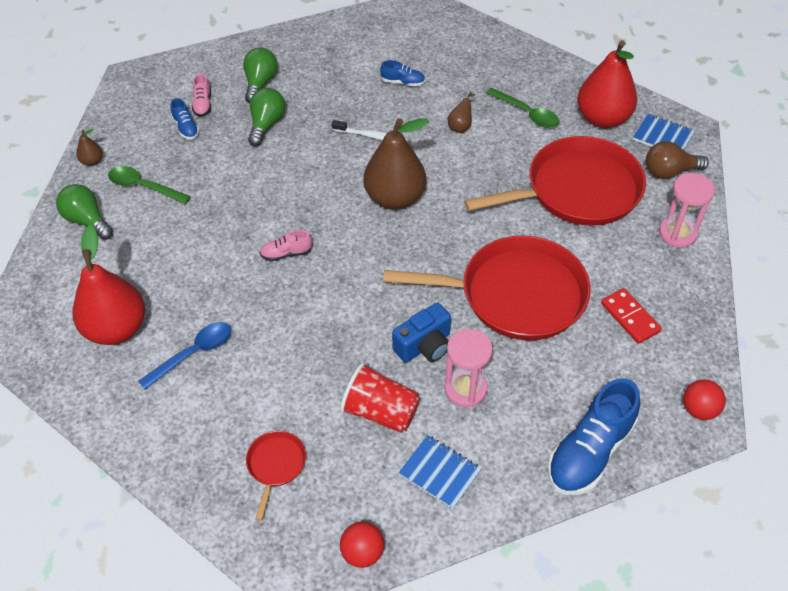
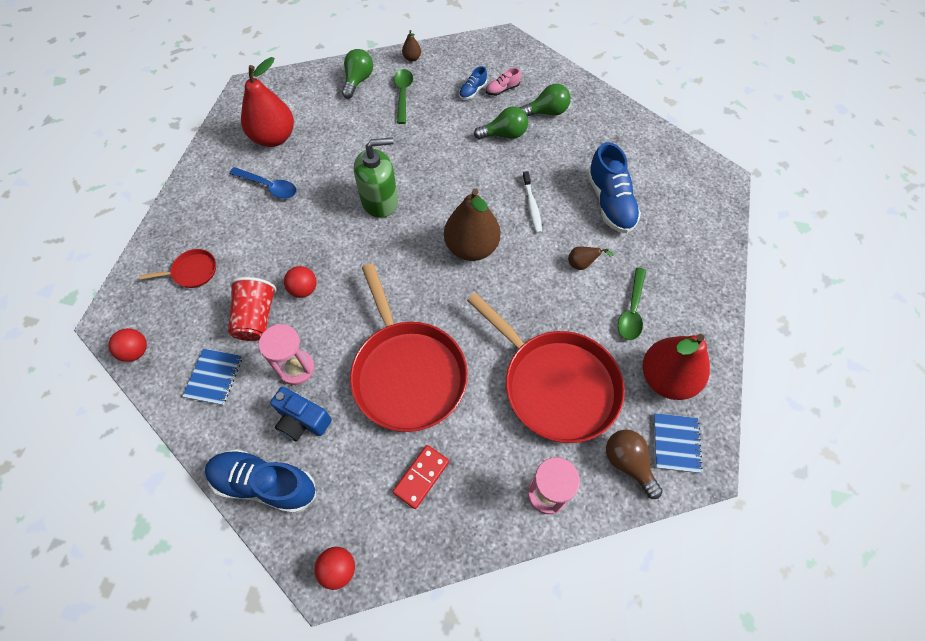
camera: 65 degrees right, 10 degrees up
(286, 253) = (380, 201): pink shoe -> green soap dispenser
(367, 356) = (304, 289): none -> red ball
(403, 82) = (610, 202): blue shoe -> blue shoe, size x2.08
(424, 346) = (328, 324): blue camera -> blue camera (302, 420)

